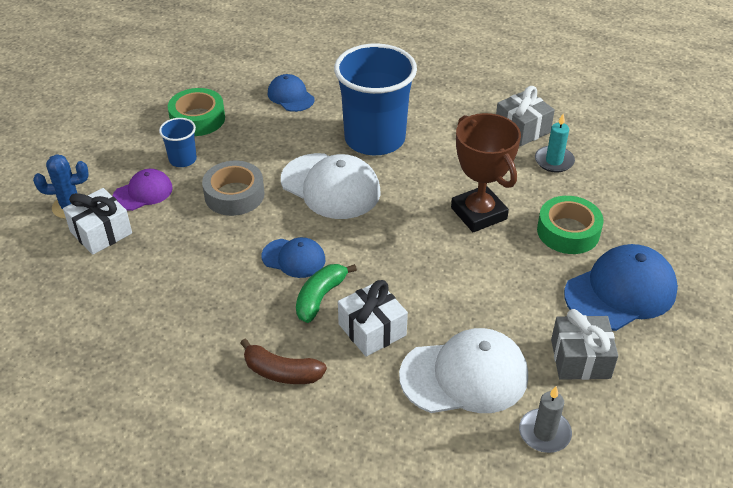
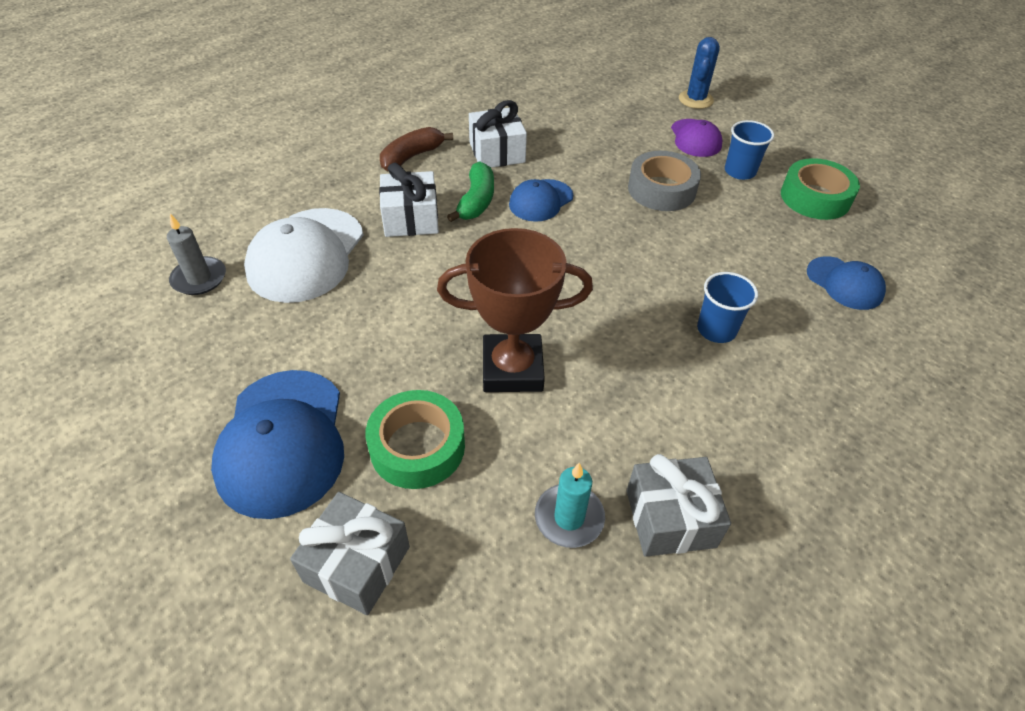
camera: 115 degrees right, 5 degrees up
(101, 232) = (649, 108): white gift -> white gift (497, 152)
(290, 96) = (844, 283): blue cap -> blue cap turned 60 degrees clockwise
(320, 297) = (476, 201): green banana -> green banana turned 45 degrees clockwise
(330, 186) = (638, 259): white cap -> none
(374, 139) = (716, 329): blue cup -> blue cup, size x0.44
(580, 359) = (239, 347): grey gift -> grey gift (357, 564)

